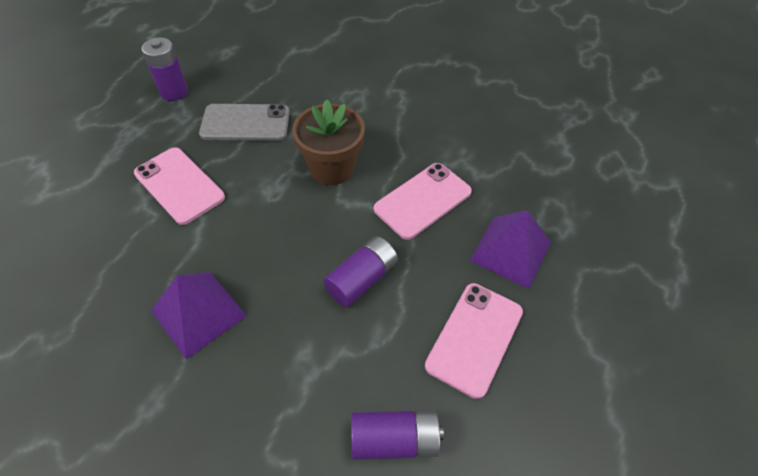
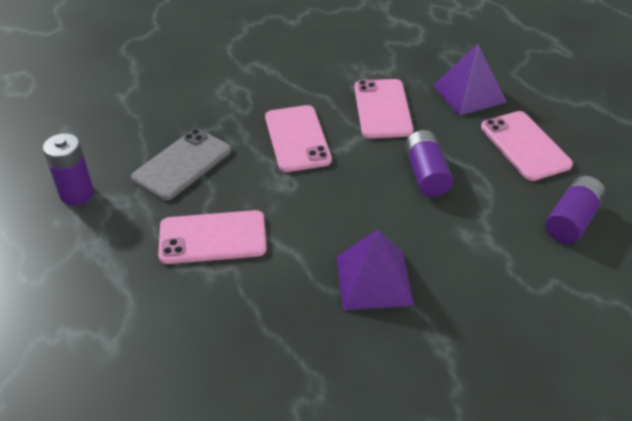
camera: 50 degrees left, 10 degrees down
(331, 168) = (297, 138): brown flower pot -> pink phone

